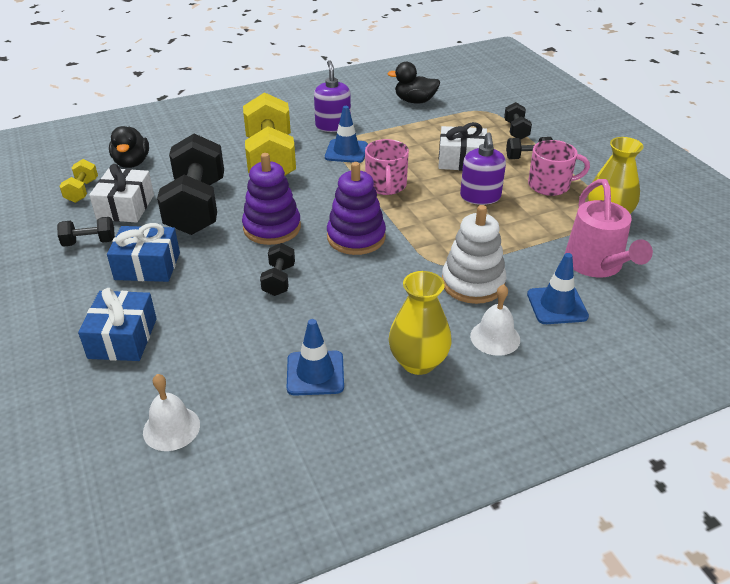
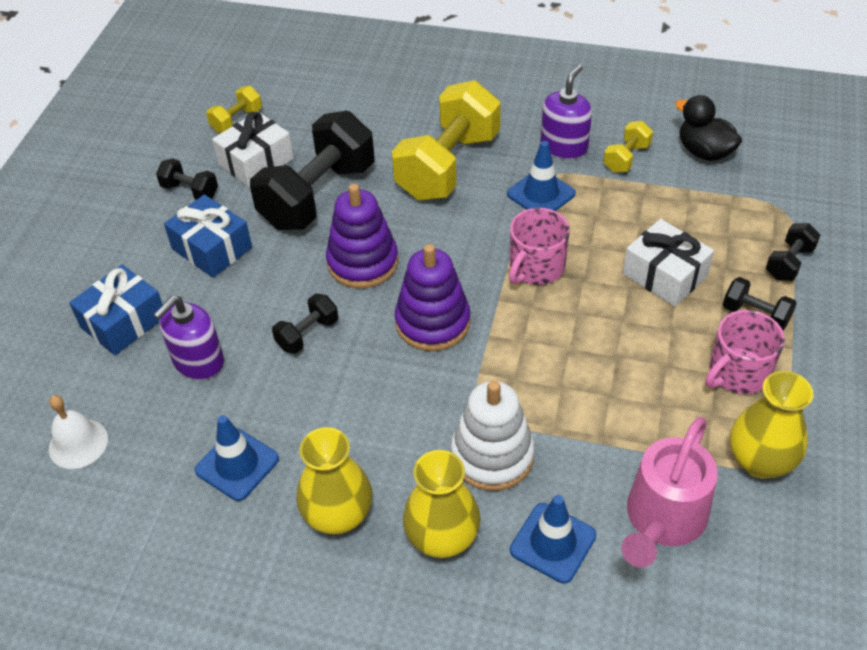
camera: 40 degrees right, 10 degrees up
(132, 163) = (310, 104): black duck -> none
(376, 118) = (626, 158): none -> yellow dumbbell
(480, 197) = (629, 342): purple soap dispenser -> purple soap dispenser (198, 361)
(495, 337) = (442, 538): white bell -> yellow vase
(550, 185) = (737, 372): pink mug -> pink mug turned 105 degrees clockwise

